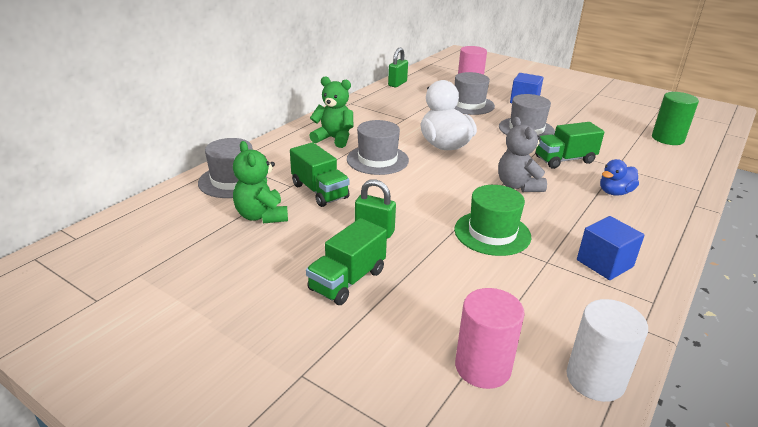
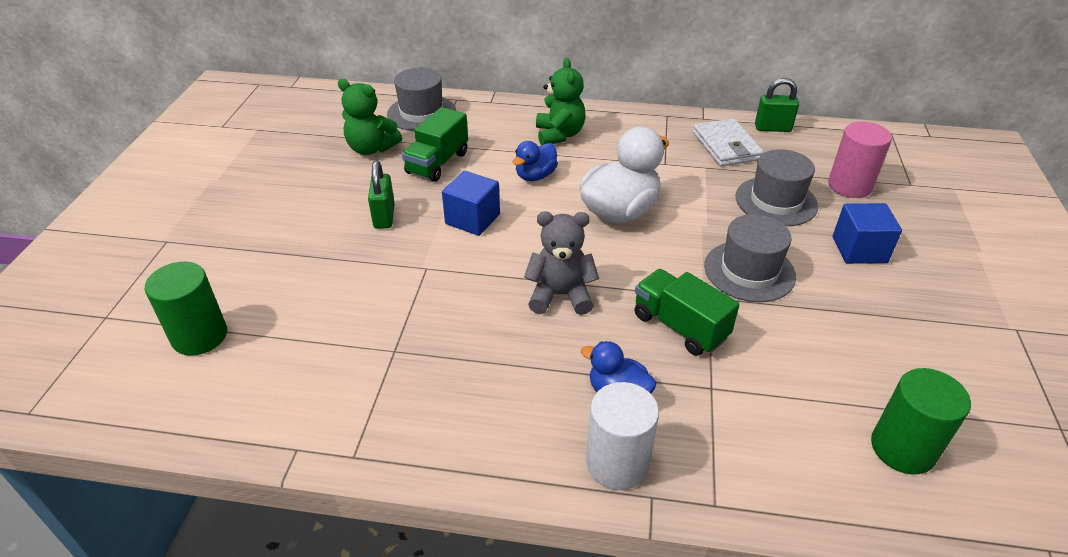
camera: 65 degrees right, 10 degrees up
(261, 216) = (371, 148): green teddy bear -> green teddy bear turned 105 degrees counterclockwise
(347, 280) = (294, 225): green truck -> none
(377, 160) = (535, 176): grey hat -> blue duck
(403, 99) = (726, 146): none -> white wallet
(483, 367) = (199, 336): pink cylinder -> green cylinder
(492, 233) = (430, 296): green hat -> none
(518, 186) = (560, 295): grey teddy bear -> grey teddy bear turned 45 degrees clockwise
(595, 379) = (202, 417): white cylinder -> white cylinder (617, 463)
(604, 263) = (416, 402): blue cube -> blue cube (472, 219)

